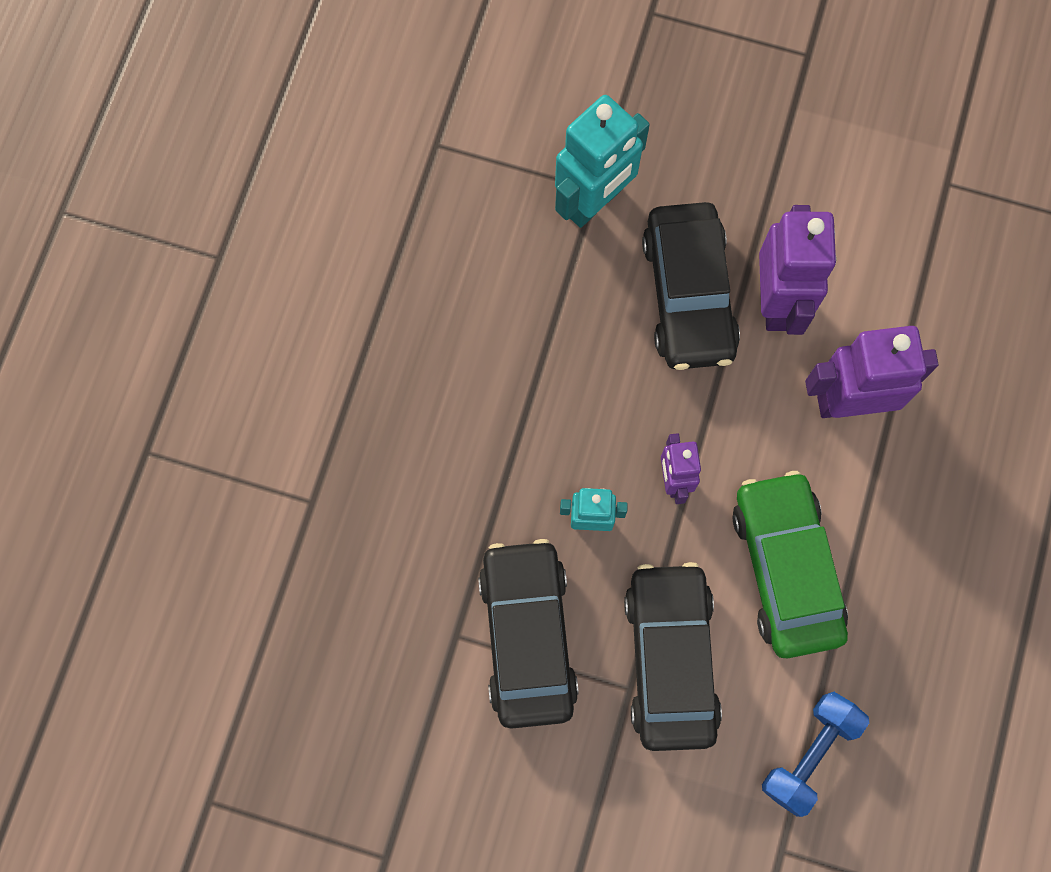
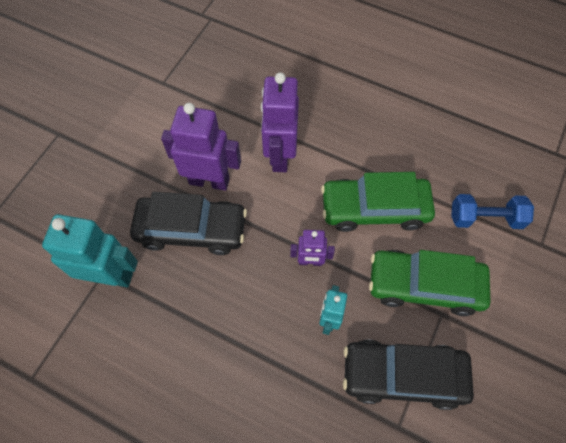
camera: 80 degrees left, 10 degrees down
(594, 202) = (111, 275): turquoise robot -> turquoise robot turned 45 degrees counterclockwise
(670, 659) = (424, 285): black car -> green car
(809, 754) = (485, 218): blue dumbbell -> blue dumbbell turned 45 degrees counterclockwise

